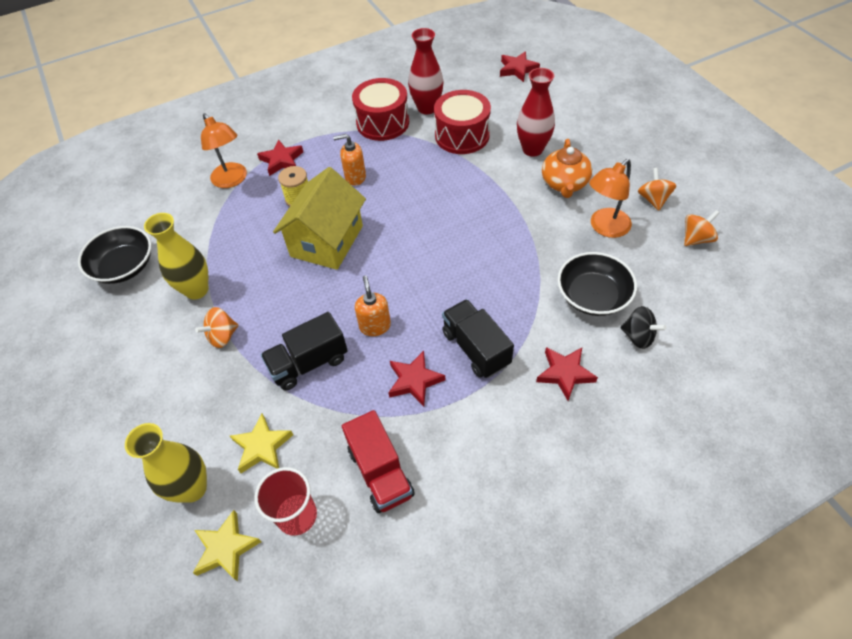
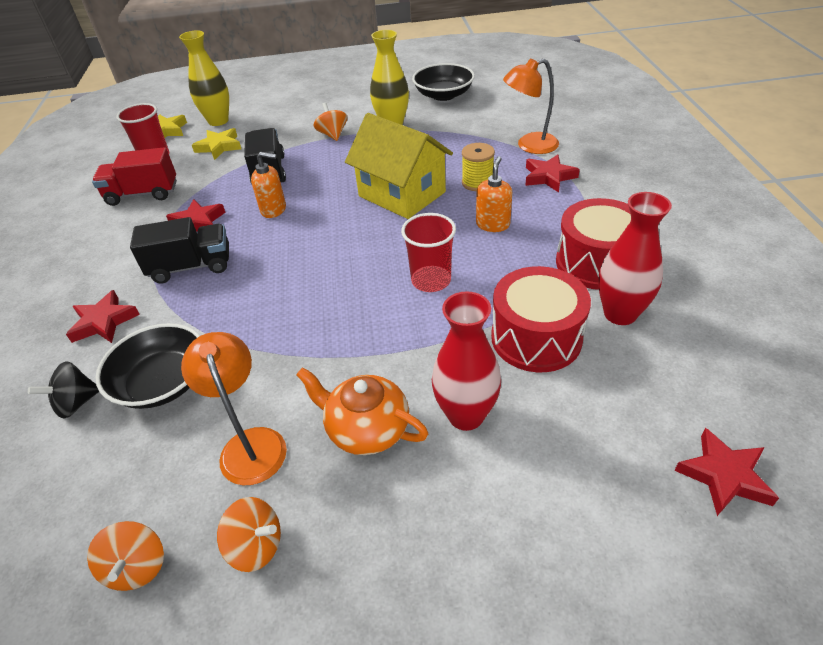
camera: 110 degrees right, 10 degrees down
(430, 192) = (431, 280): none -> red cup

